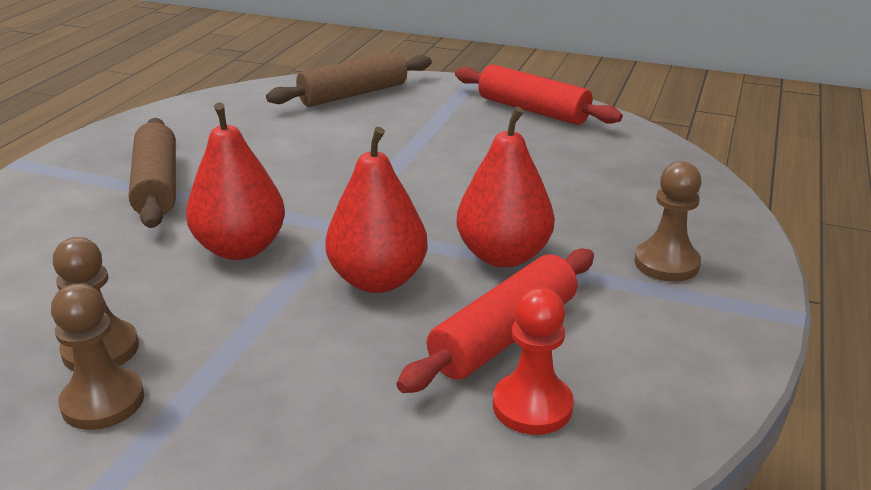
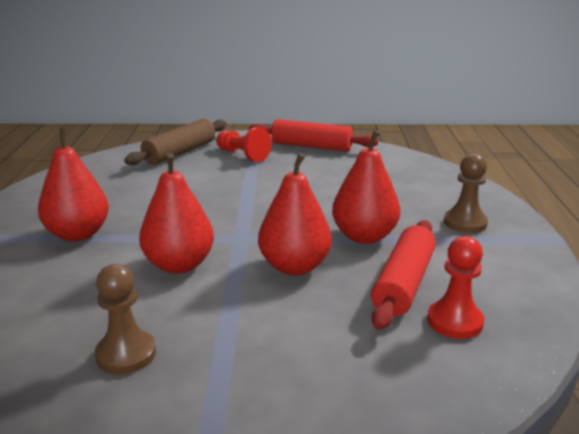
camera: 20 degrees left, 5 degrees down
(103, 401) = (158, 389): brown pawn -> none
(157, 186) = (78, 234): brown rolling pin -> red pear
(430, 109) = (243, 155): none -> red pawn

